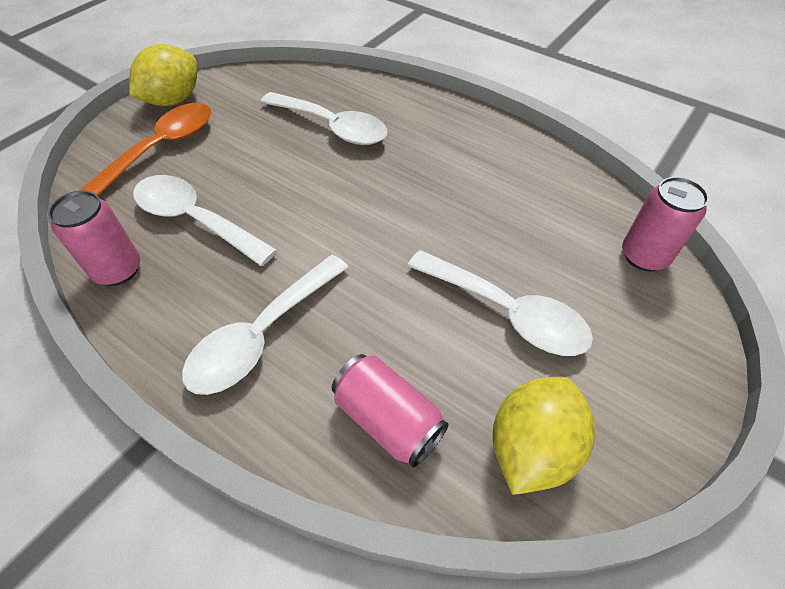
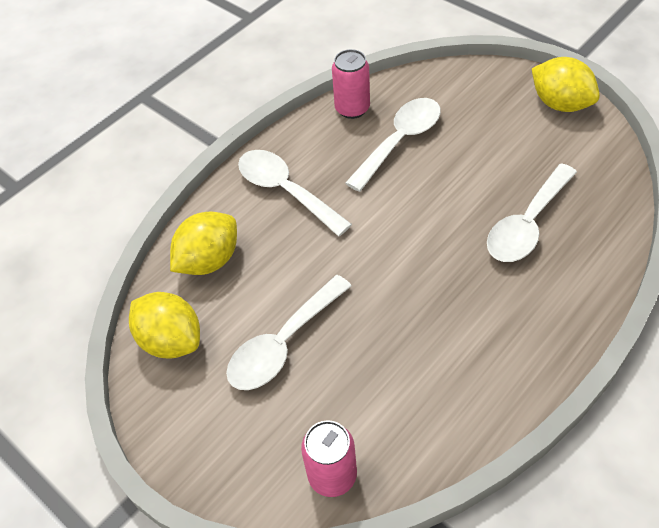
camera: 100 degrees right, 0 degrees up
(162, 148) = (488, 108): orange spoon -> none
(388, 420) = (209, 260): pink can -> yellow lemon

